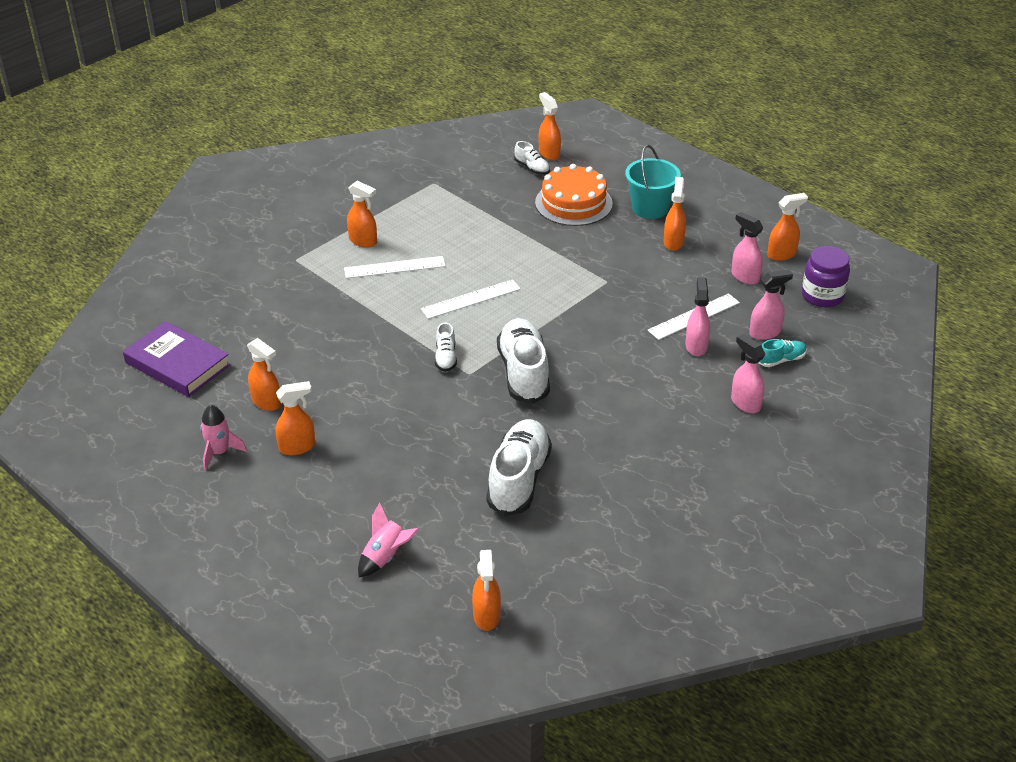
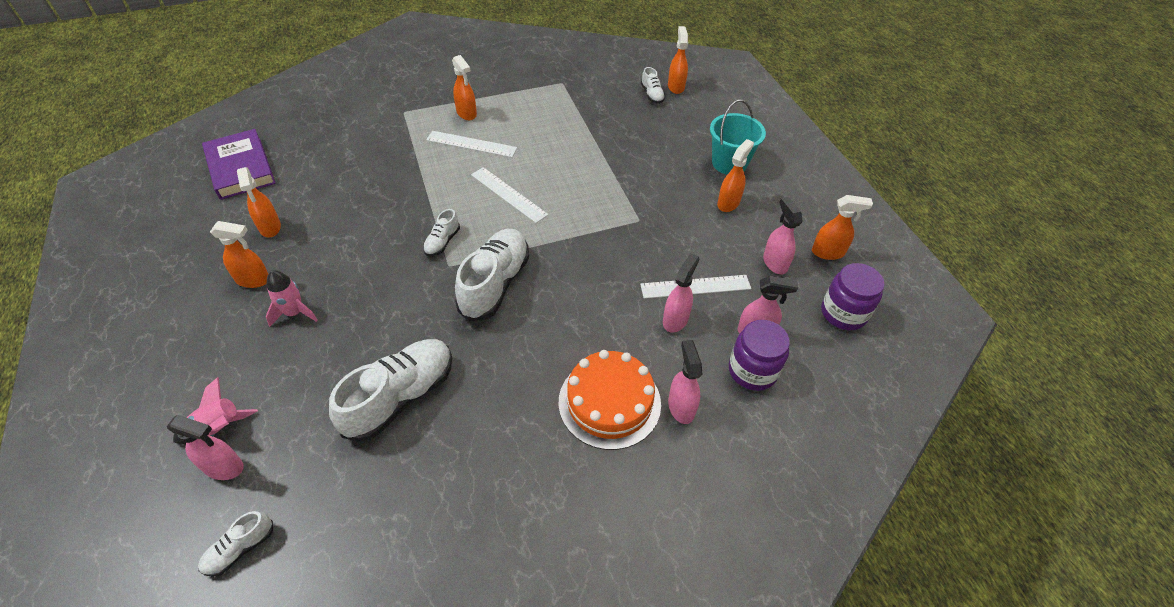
camera: 25 degrees right, 10 degrees up
(219, 452) = (194, 259): pink rocket -> pink rocket (294, 313)
(418, 577) = (224, 467): none -> pink spray bottle
(471, 299) = (508, 194): white ruler -> white ruler turned 45 degrees clockwise
(486, 616) = (240, 549): orange spray bottle -> white shoe
(573, 203) = (664, 136): orange cake -> orange cake (609, 402)
(781, 360) = (752, 370): turquoise shoe -> purple jar

